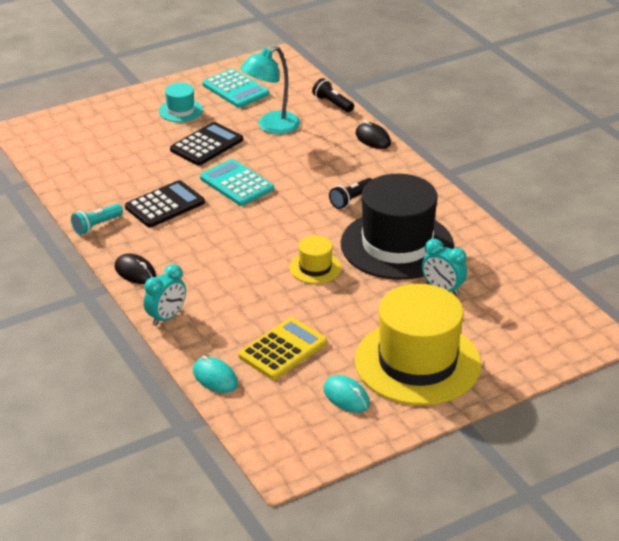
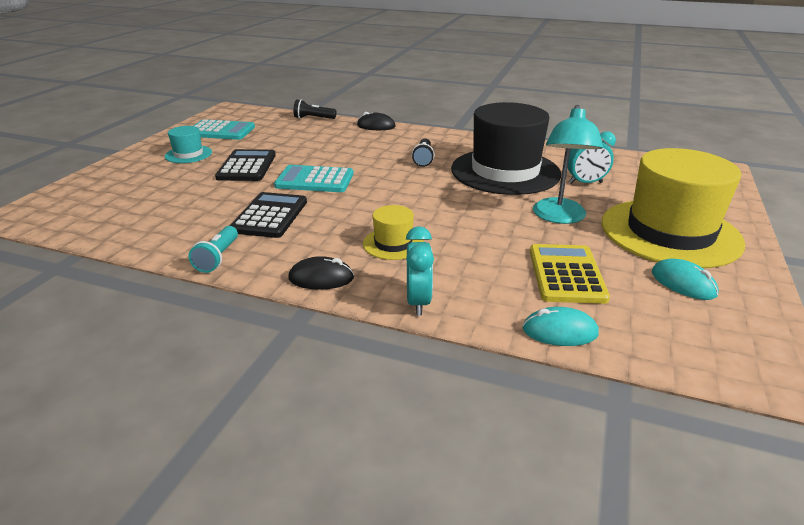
camera: 40 degrees left, 5 degrees down
(271, 126) = (286, 141): turquoise lamp -> turquoise lamp (559, 217)
(315, 268) = (476, 207): yellow hat -> yellow hat (393, 244)
(346, 397) = (683, 283): turquoise mouse -> turquoise mouse turned 45 degrees clockwise

